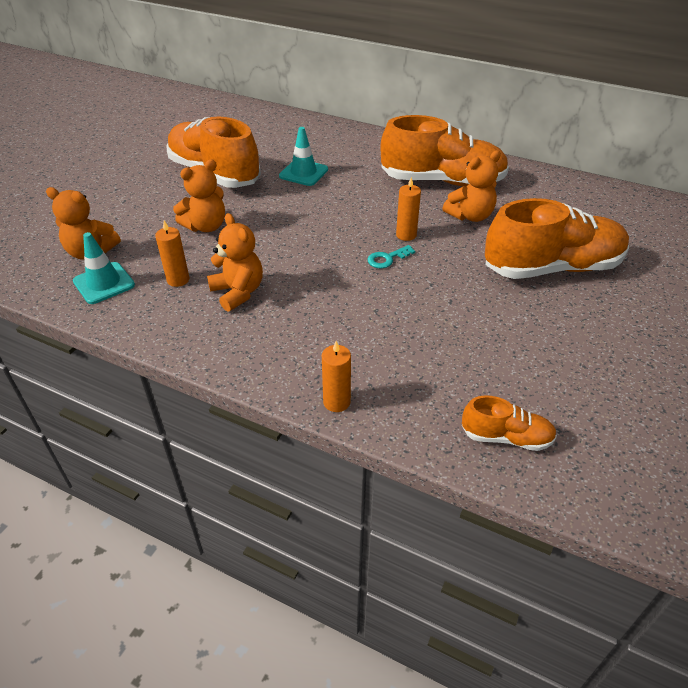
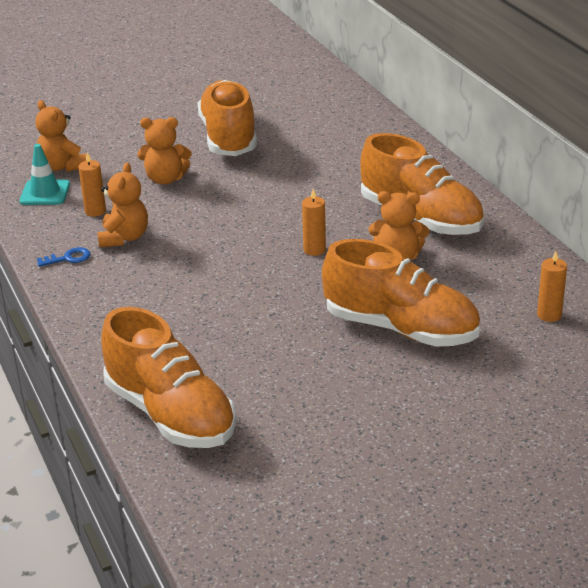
camera: 40 degrees right, 10 degrees down
(210, 335) = (68, 258): none -> blue key
(303, 173) = (304, 164): turquoise traffic cone -> none
(336, 402) = (92, 337): orange candle -> orange candle (549, 315)
(387, 259) = (270, 261): turquoise key -> none
(506, 437) = (170, 414): orange shoe -> orange shoe, size x2.10

